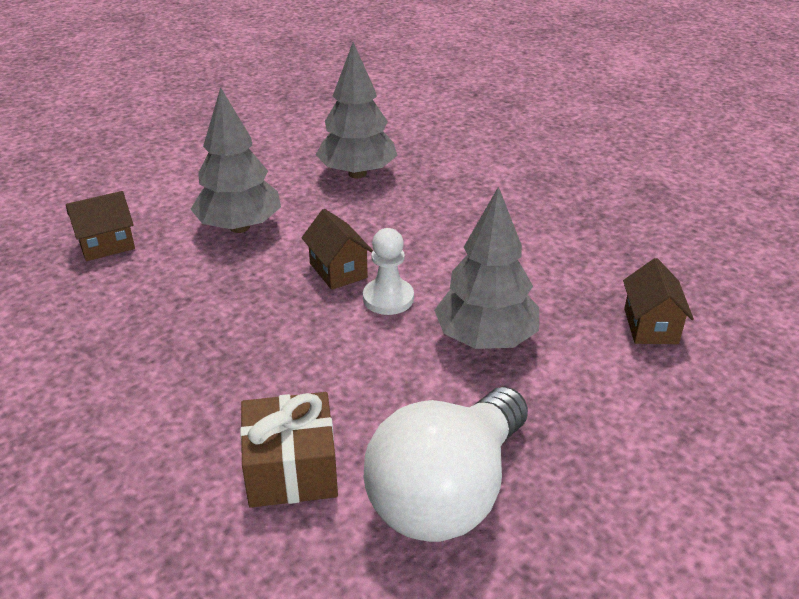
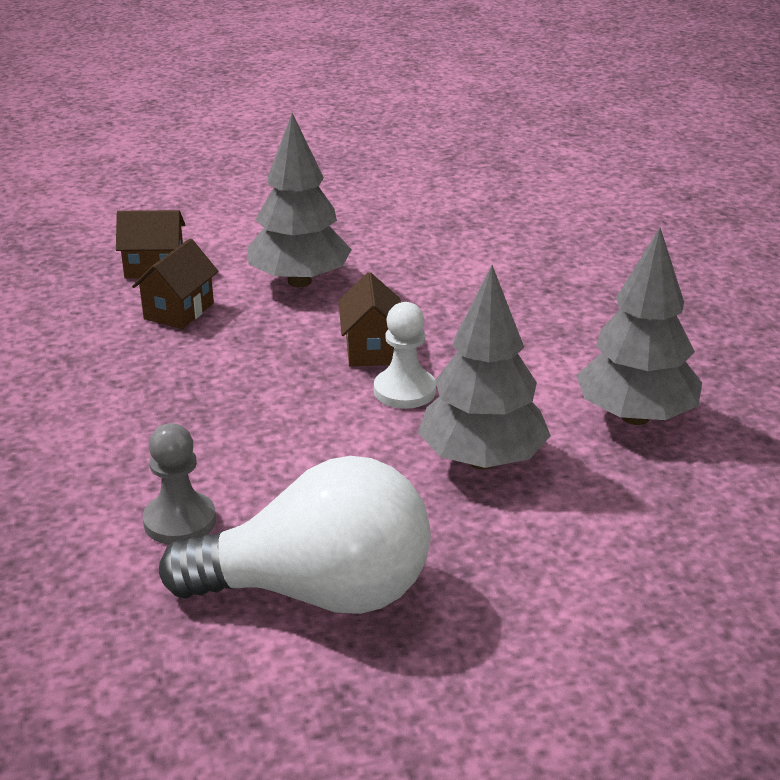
camera: 25 degrees right, 5 degrees down
(291, 469) = (180, 521): brown gift -> grey pawn
(357, 173) = (471, 255): grey tree -> grey tree (635, 417)
(447, 493) = (318, 593): white light bulb -> white light bulb turned 150 degrees counterclockwise
(651, 326) = (698, 502): brown house -> brown house (179, 311)

